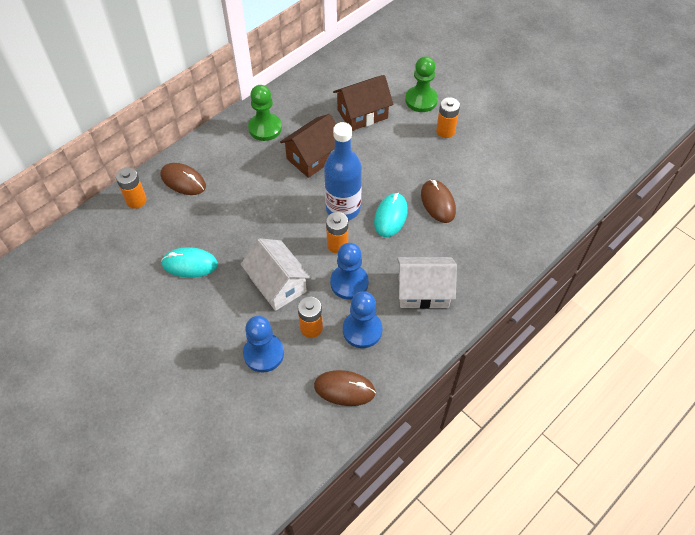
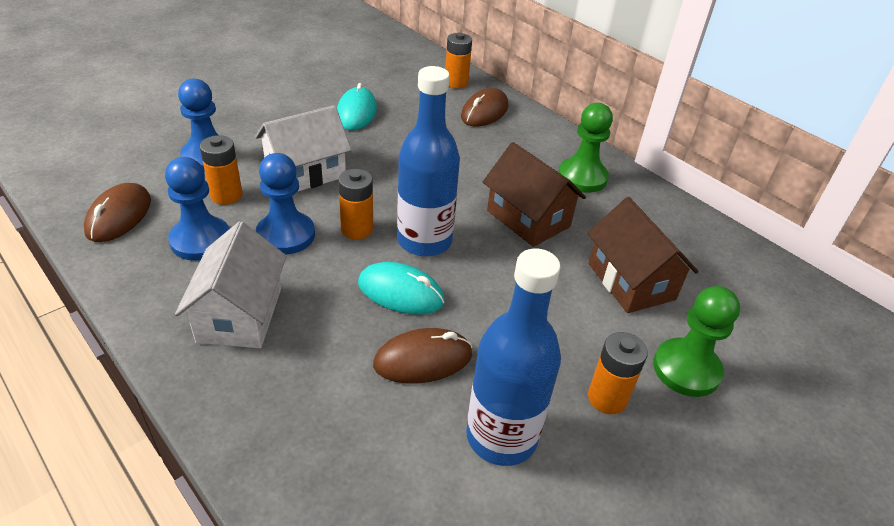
camera: 90 degrees right, 15 degrees down
(476, 170) = (501, 436): none -> blue bottle

